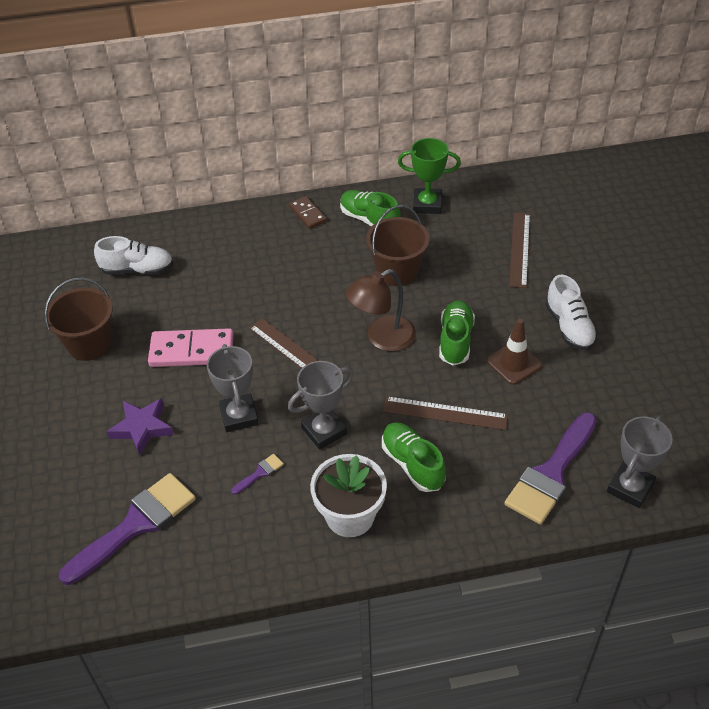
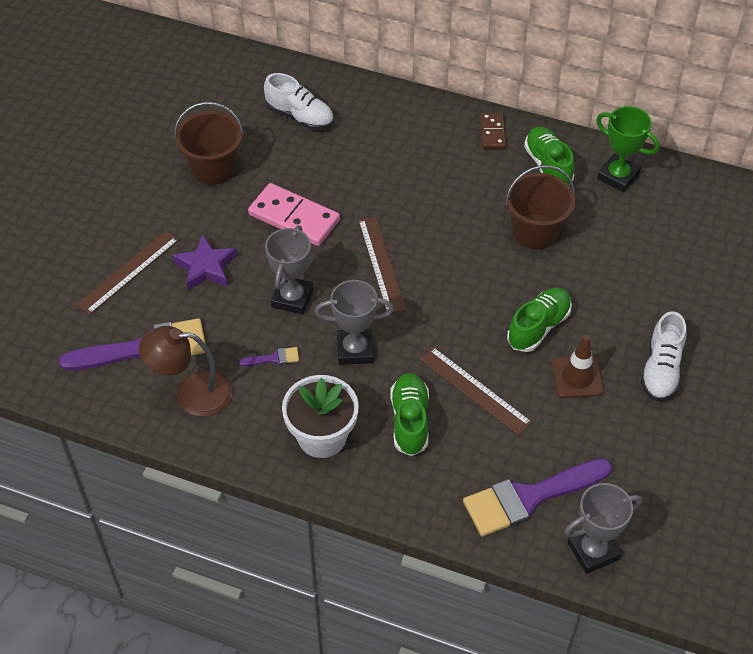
camera: 30 degrees right, 5 degrees up
(382, 338) = (471, 290): brown lamp -> brown lamp (192, 393)
(519, 249) = (675, 267): brown ruler -> brown ruler (128, 272)

